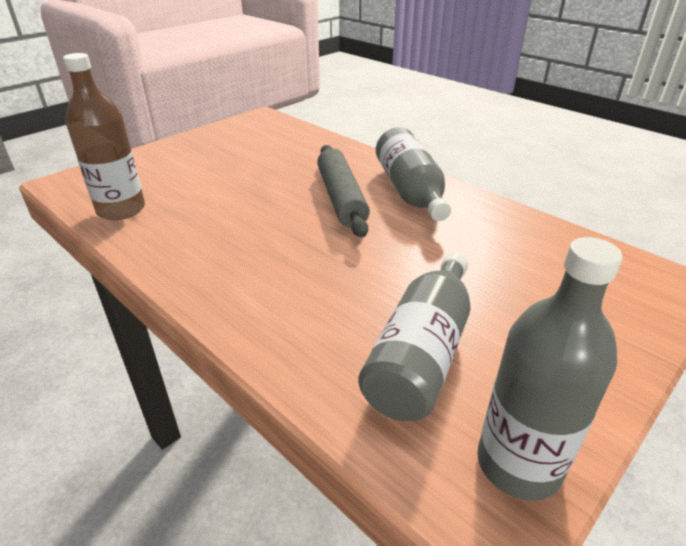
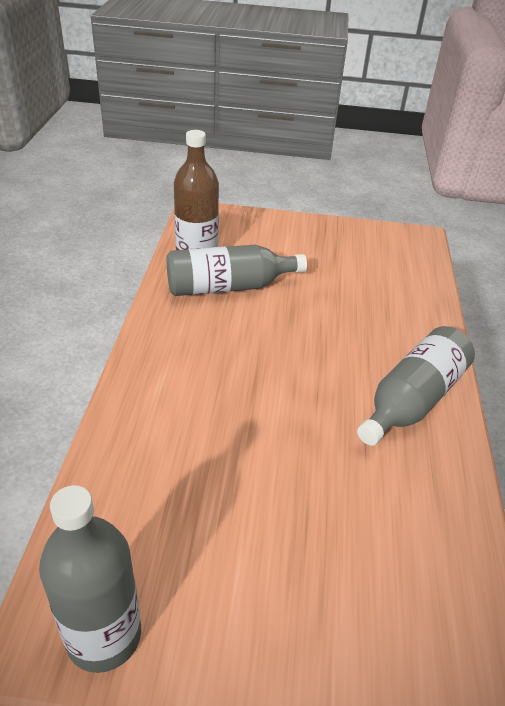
camera: 50 degrees right, 5 degrees up
(341, 198) = (344, 360): grey rolling pin -> none
(421, 353) = (181, 518): grey bottle -> grey bottle (228, 287)

